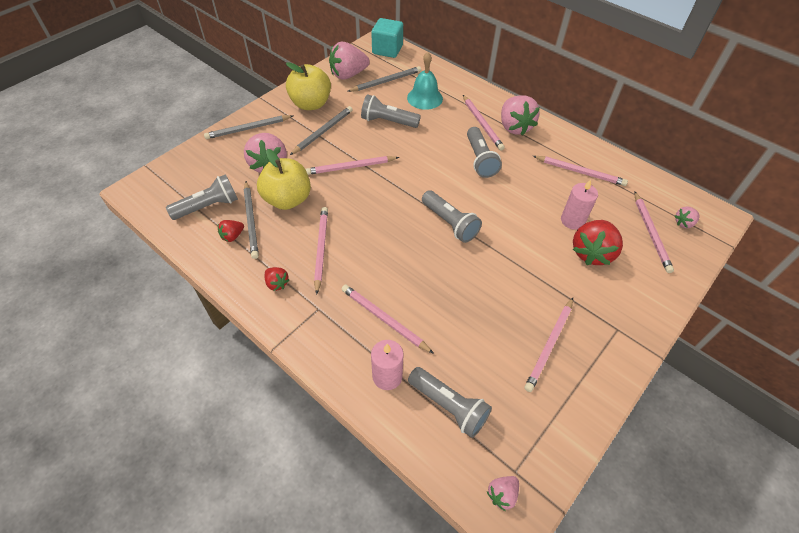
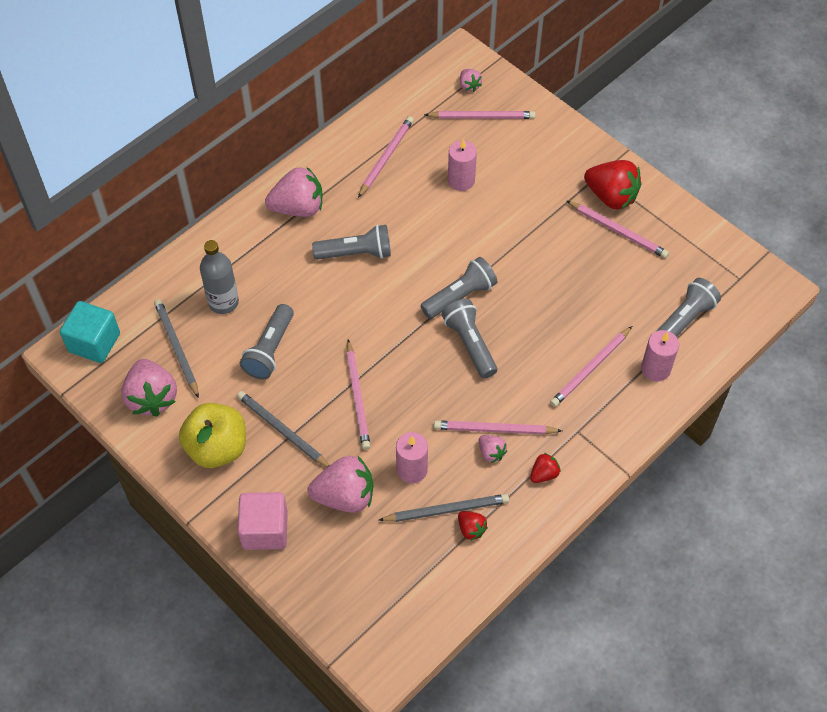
camera: 85 degrees left, 5 degrees up
(208, 206) = (419, 564): grey flashlight -> grey flashlight (470, 344)
(248, 129) = (265, 530): grey pencil -> pink cube
(287, 199) = (412, 469): yellow apple -> pink candle
(424, 98) = (223, 302): turquoise bell -> grey bottle
(482, 124) = (288, 242): pink pencil -> none
(502, 494) = (759, 290): pink strawberry -> pink strawberry (491, 453)
(592, 253) = (507, 173): red strawberry -> red strawberry (611, 196)

